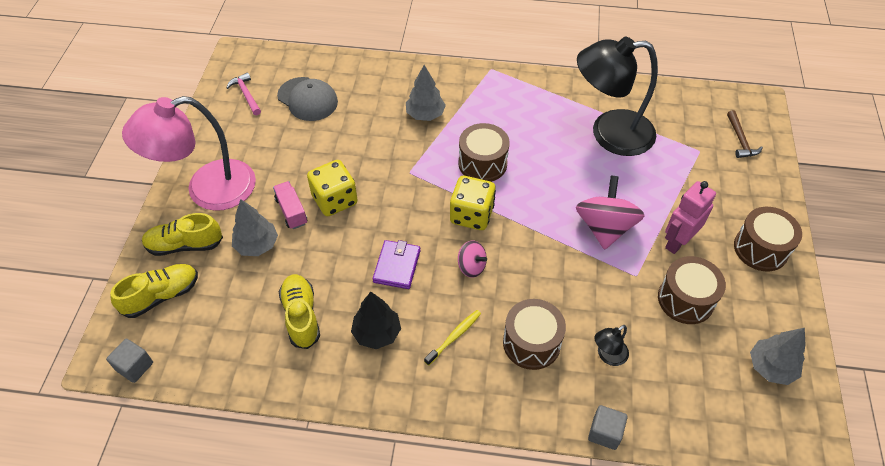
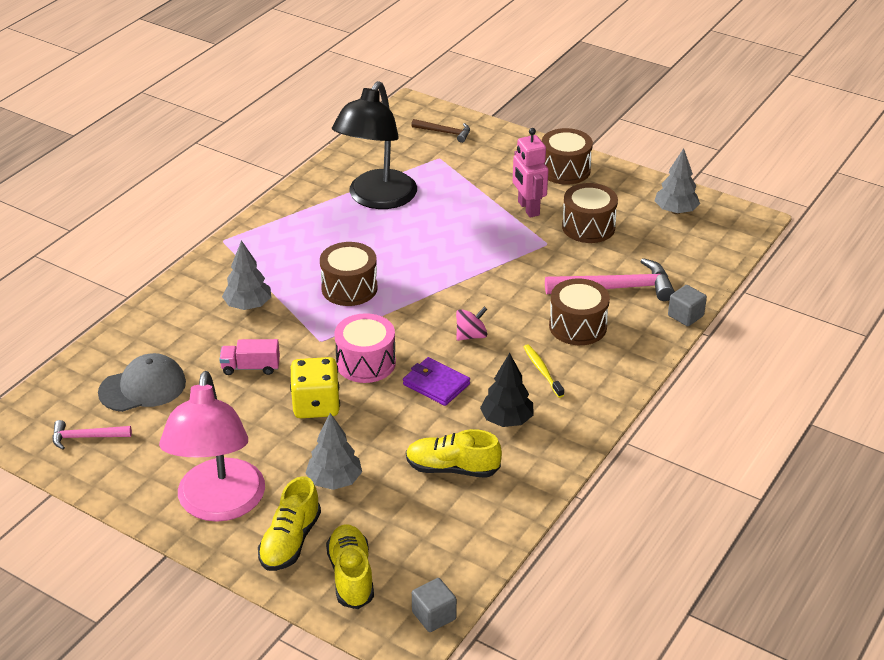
camera: 65 degrees left, 15 degrees down
(291, 211) = (306, 442): pink truck -> pink truck (251, 367)
(398, 210) = (366, 363): none -> pink drum
(471, 215) = (409, 316): yellow dice -> none
(604, 227) = (484, 242): pink spinning top -> none
(608, 356) = (616, 288): black lamp -> pink hammer

